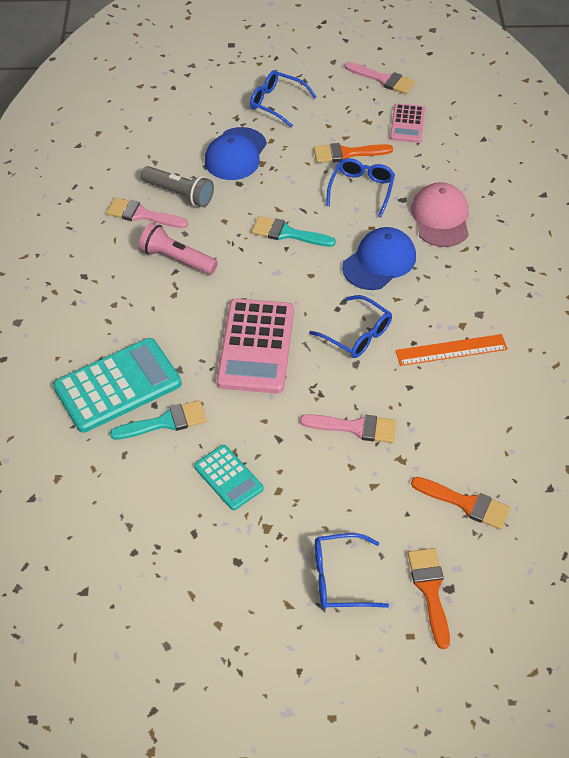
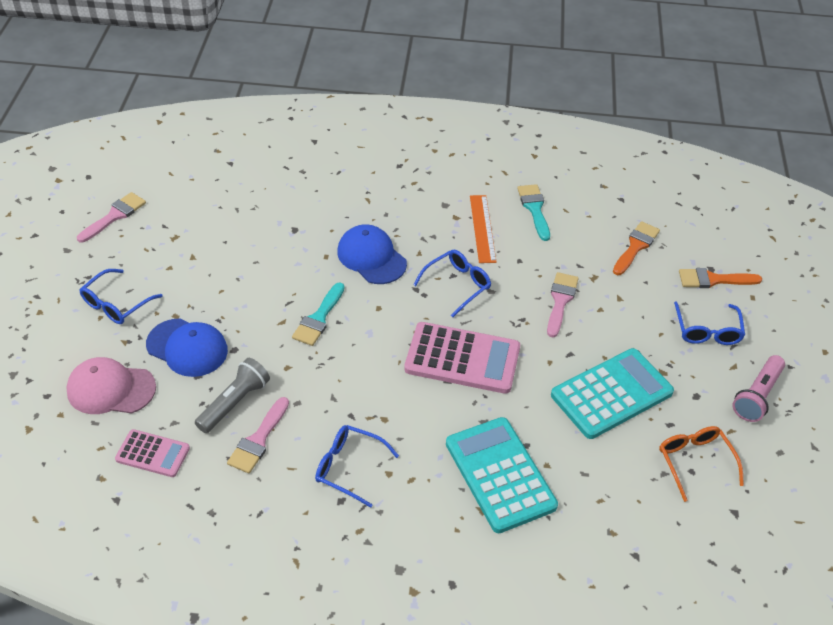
camera: 85 degrees left, 5 degrees down
(146, 556) = (695, 462): none -> orange glasses
(165, 422) = (547, 437): turquoise brush -> turquoise brush (534, 209)
(177, 259) = (334, 412): pink flashlight -> pink flashlight (757, 396)
(228, 478) = (611, 394): turquoise calculator -> turquoise calculator, size x1.80
(347, 153) = (217, 259): orange brush -> none
(361, 189) = (273, 256): blue glasses -> blue glasses (349, 467)
(407, 124) = (190, 209): pink calculator -> pink calculator (152, 454)
(440, 218) = (325, 208): pink cap -> pink cap (111, 389)

